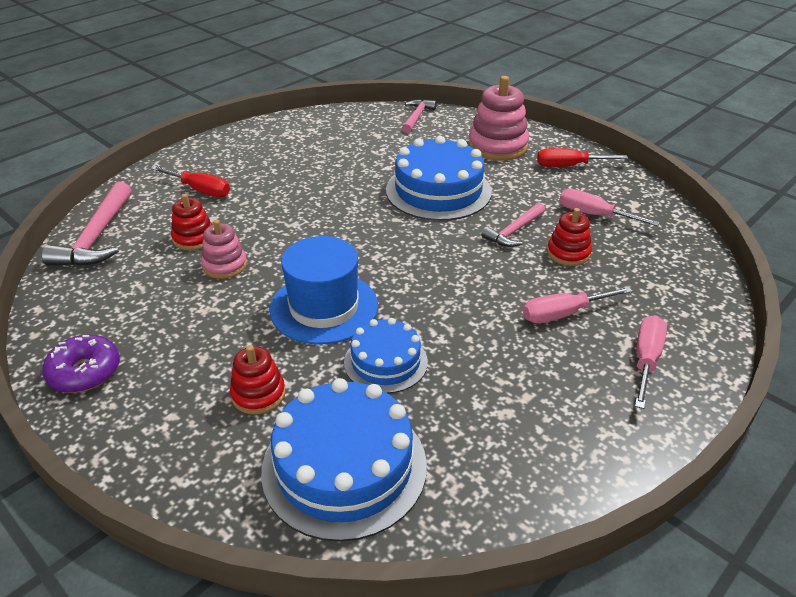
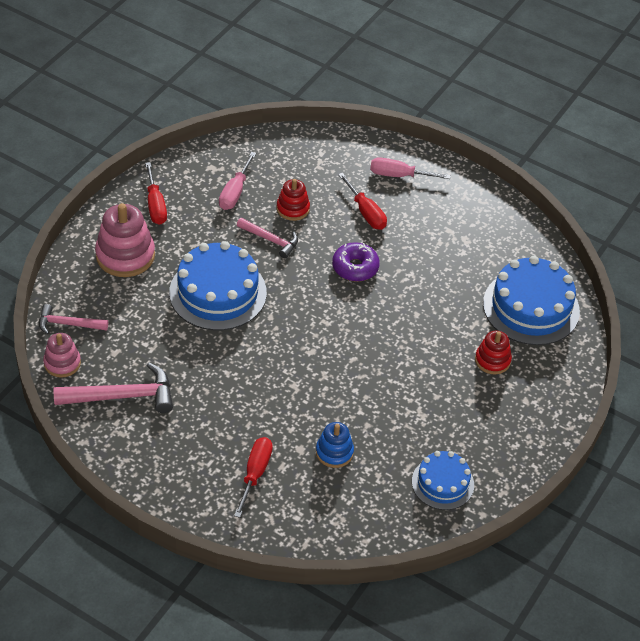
camera: 105 degrees left, 10 degrees up
(85, 372) = (506, 464): purple donut -> purple donut (355, 267)
(97, 237) = (352, 527): pink hammer -> pink hammer (122, 396)
(194, 238) = (334, 452): red stacking toy -> blue stacking toy
(225, 265) = (366, 418): pink stacking toy -> pink stacking toy (62, 363)
(324, 307) = (398, 343): blue hat -> none
(385, 362) = (442, 300): blue cake -> blue cake (442, 483)
(563, 314) = (366, 212): pink screwdriver -> red screwdriver

